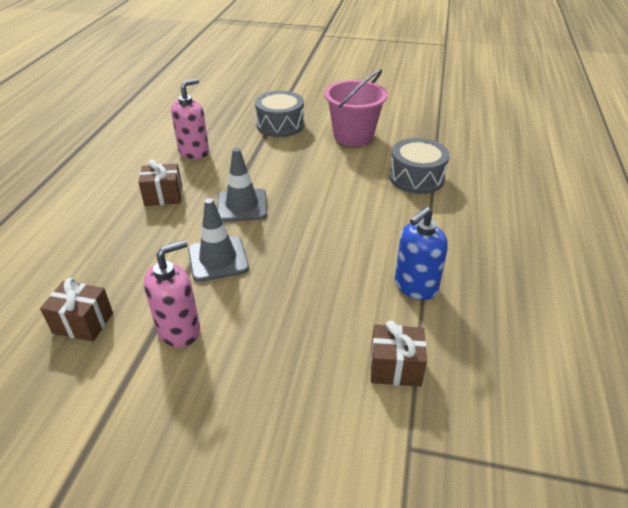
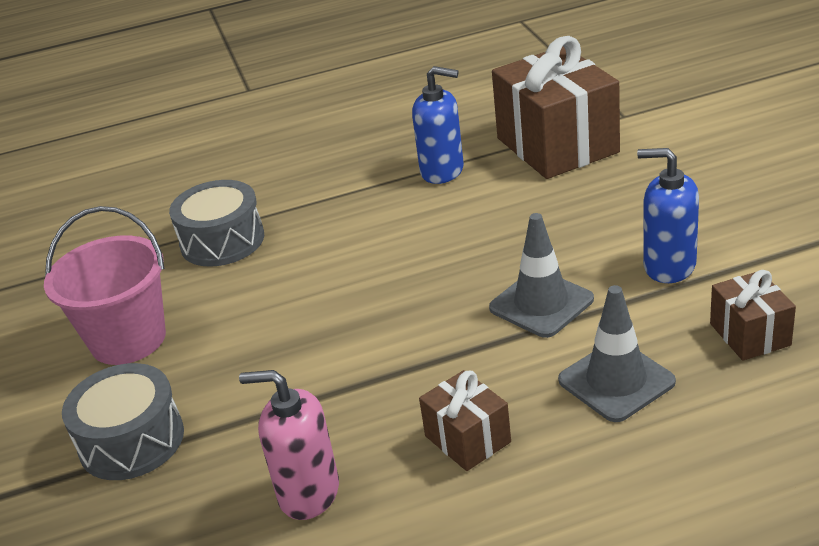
camera: 115 degrees left, 5 degrees down
(179, 330) = (669, 266): pink soap dispenser -> blue soap dispenser
(242, 205) = (416, 346): grey traffic cone -> grey traffic cone (616, 381)
(395, 367) = (557, 145): brown gift -> brown gift, size x2.02

